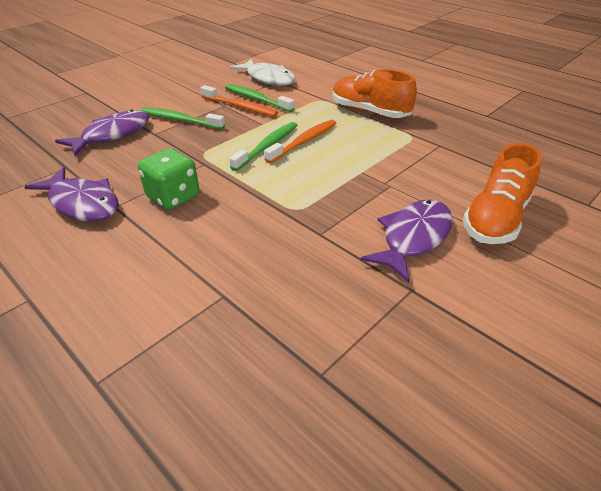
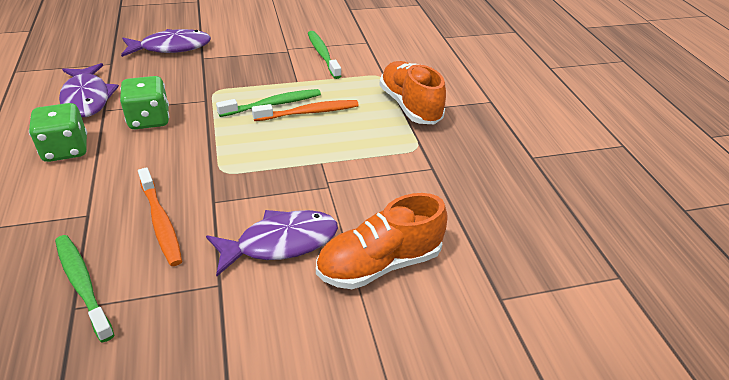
camera: 30 degrees right, 0 degrees up
(123, 253) = (66, 150): none -> green dice
(180, 120) = (235, 52): green toothbrush -> green toothbrush (82, 285)
(240, 107) = (299, 57): orange toothbrush -> orange toothbrush (161, 222)
(268, 78) = (360, 37): white fish -> none

